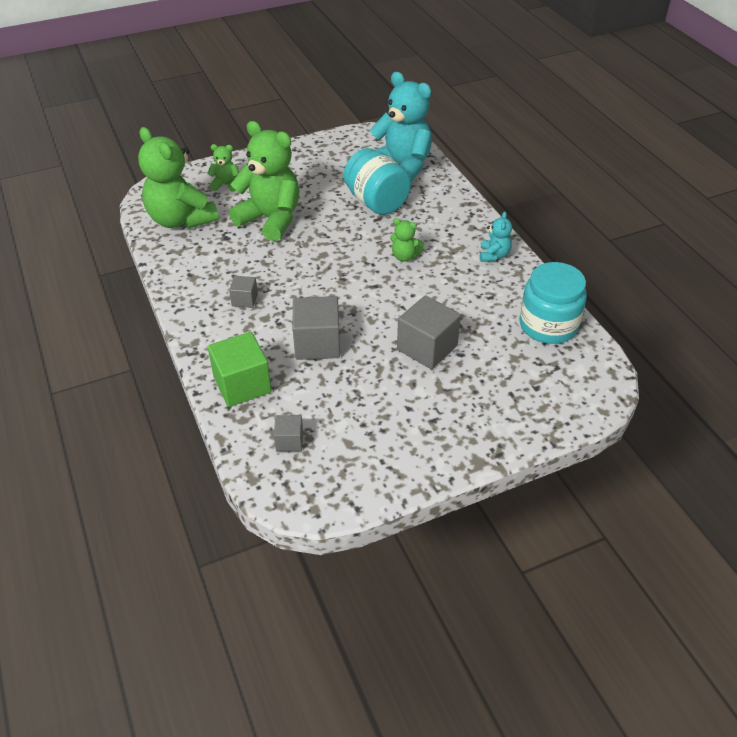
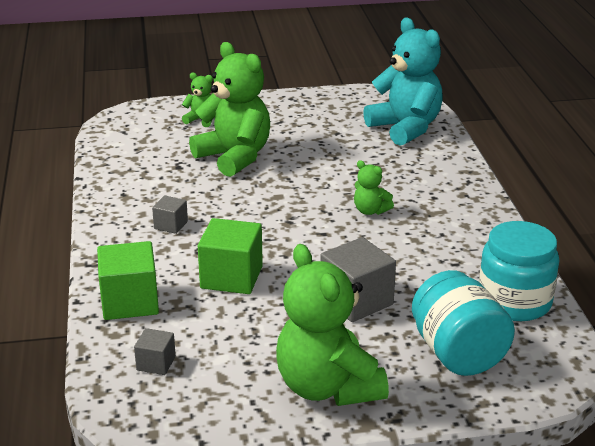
camera: 15 degrees right, 15 degrees down
(181, 219) = (138, 145): green teddy bear -> green teddy bear (327, 387)
(317, 343) = (231, 277): grey cube -> green cube
(376, 202) = (361, 157): turquoise jar -> turquoise jar (458, 353)
(494, 255) = (477, 224): turquoise teddy bear -> none

